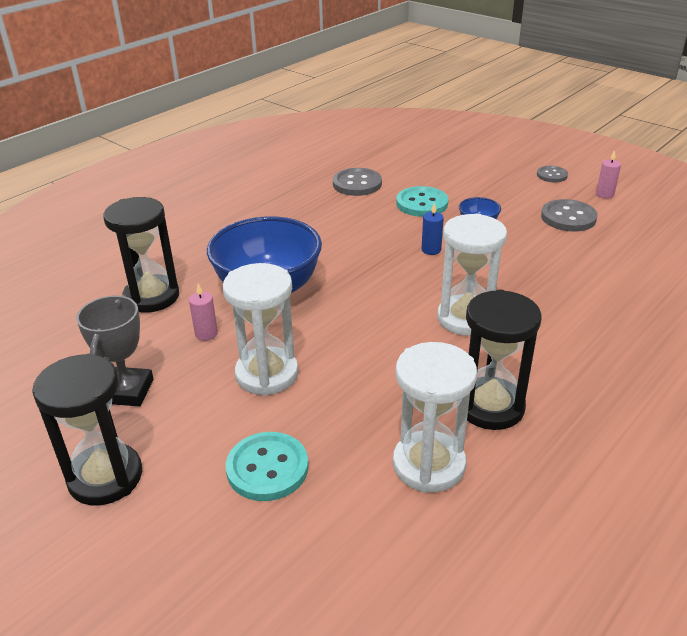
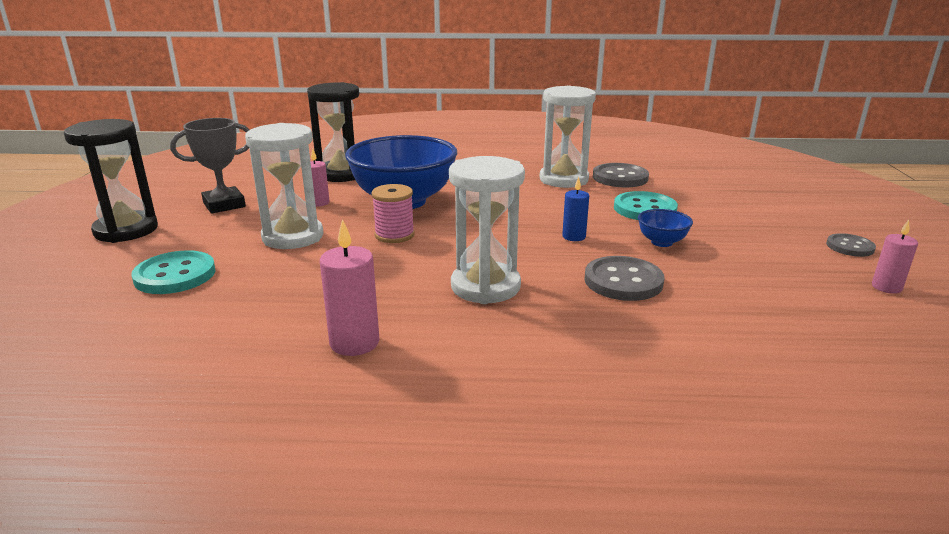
camera: 50 degrees right, 10 degrees down
(331, 321) = (394, 235): none -> pink spool
(429, 465) = (234, 339): white hourglass -> white hourglass (563, 179)
(490, 406) = (354, 343): black hourglass -> pink candle
(568, 217) = (781, 281): grey button -> grey button (623, 281)

